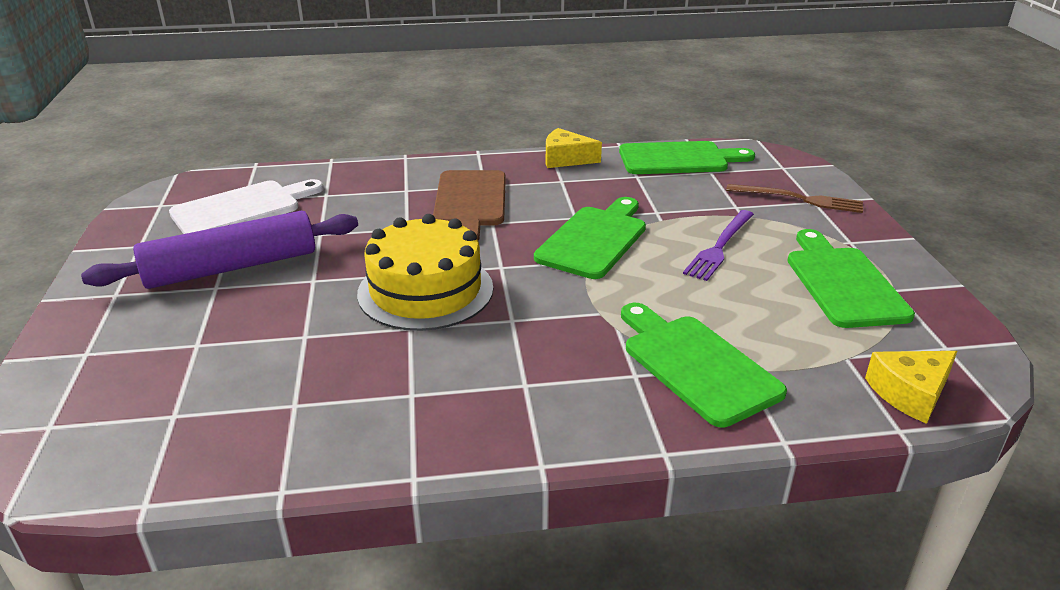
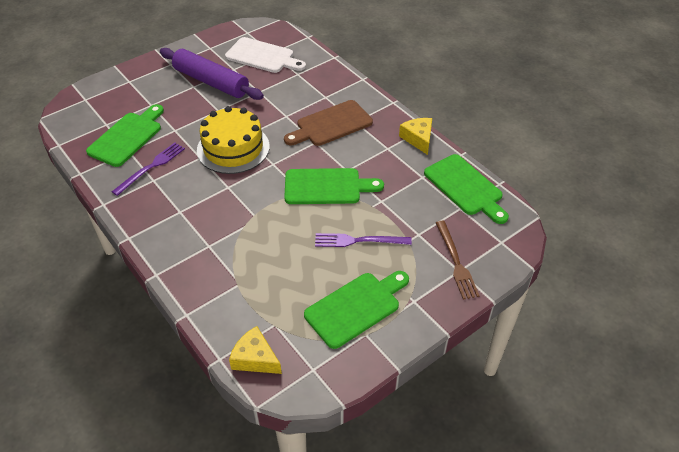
camera: 60 degrees right, 15 degrees up
(375, 388) = (151, 167): none -> purple fork
(695, 364) = (230, 265): green cutting board -> green cutting board (127, 137)

